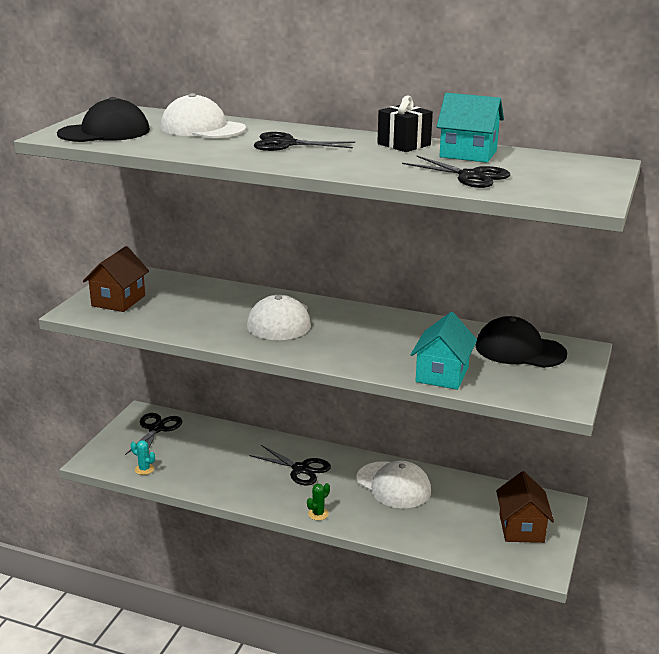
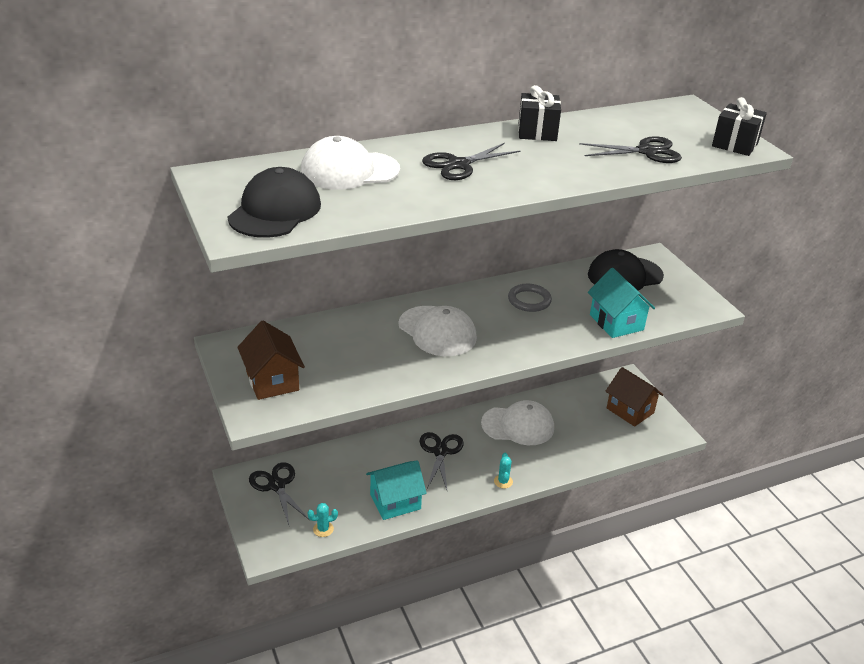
camera: 45 degrees left, 10 degrees up
(300, 469) = (440, 452): black scissors -> black scissors turned 75 degrees counterclockwise
(318, 514) = (503, 481): green cactus -> turquoise cactus
(392, 332) = (529, 300): none -> grey ring
(468, 154) = (596, 127): turquoise house -> turquoise house (395, 502)
(579, 194) = (735, 144): none -> black gift

